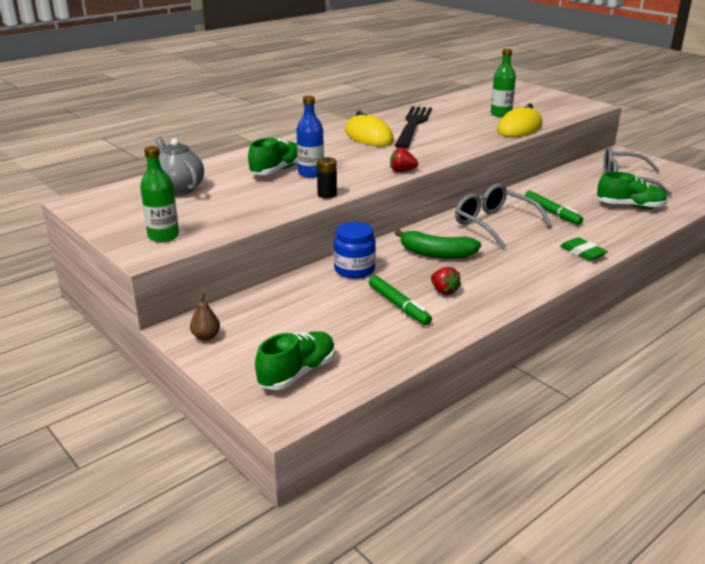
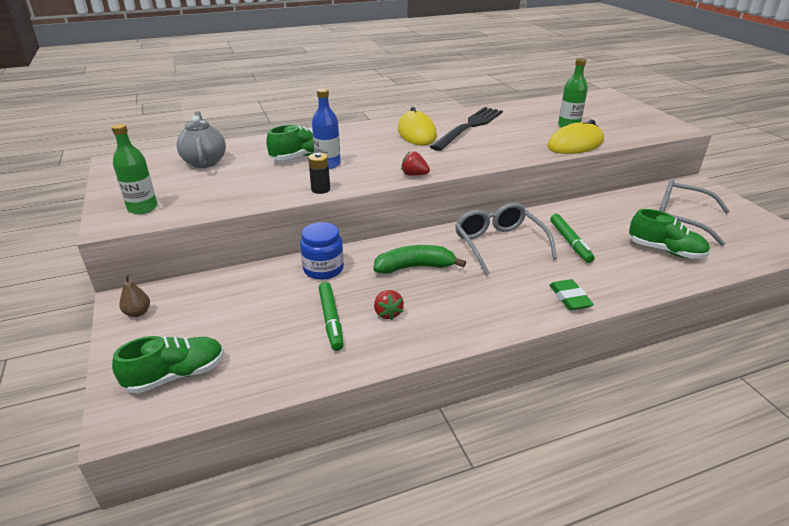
camera: 20 degrees right, 5 degrees up
(436, 253) = (415, 267): green banana -> green banana turned 135 degrees clockwise

